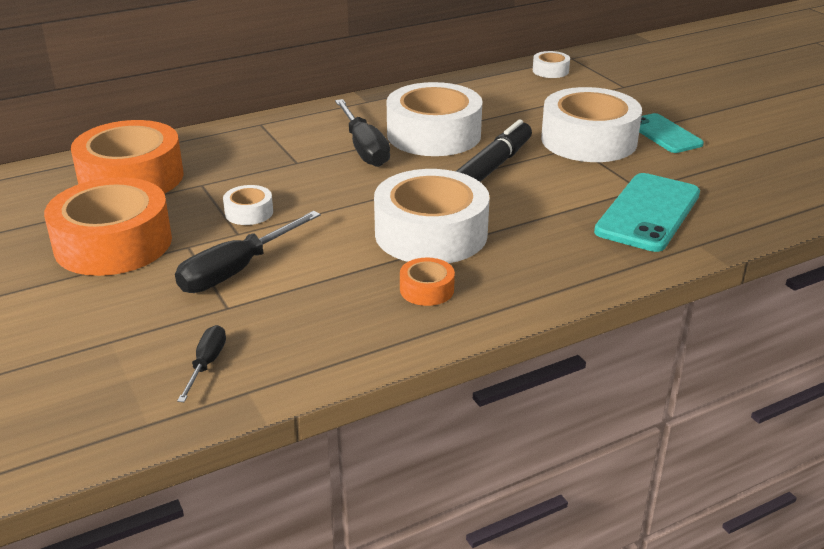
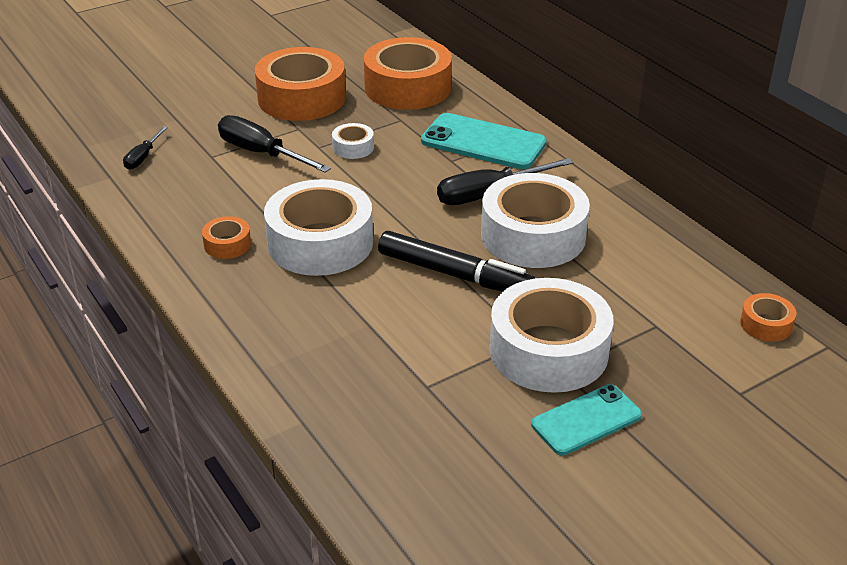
camera: 85 degrees right, 5 degrees up
(206, 364) = (143, 157): black screwdriver -> black screwdriver turned 105 degrees clockwise
(550, 71) = (766, 324): white tape -> orange tape
(648, 212) = (370, 387): turquoise phone -> turquoise phone (483, 142)

